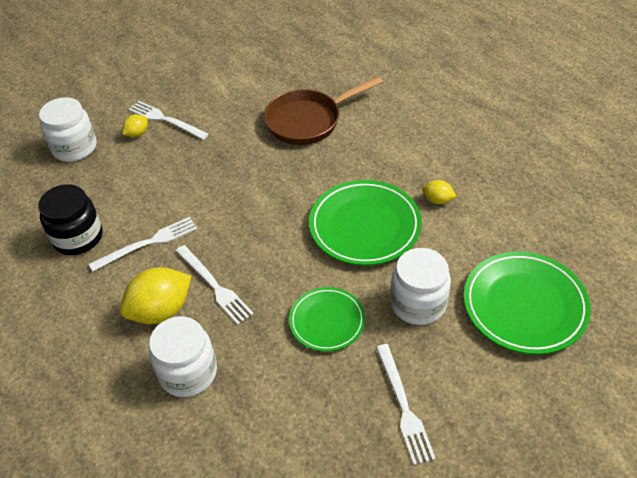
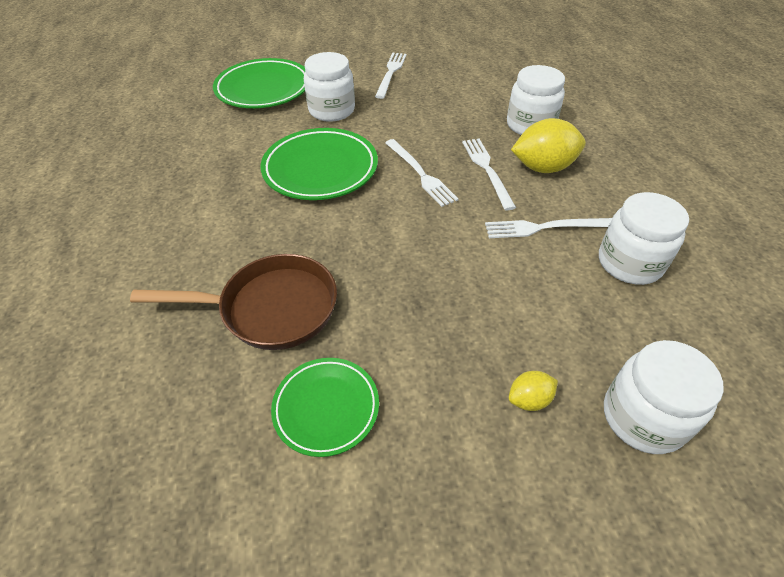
camera: 155 degrees left, 0 degrees up
(78, 237) = (629, 263): black jar -> white jar
(166, 120) = (474, 409): white fork -> white fork (420, 174)
(327, 321) = (407, 121): green plate -> green plate (326, 408)
(437, 200) = (236, 166): yellow lemon -> none

